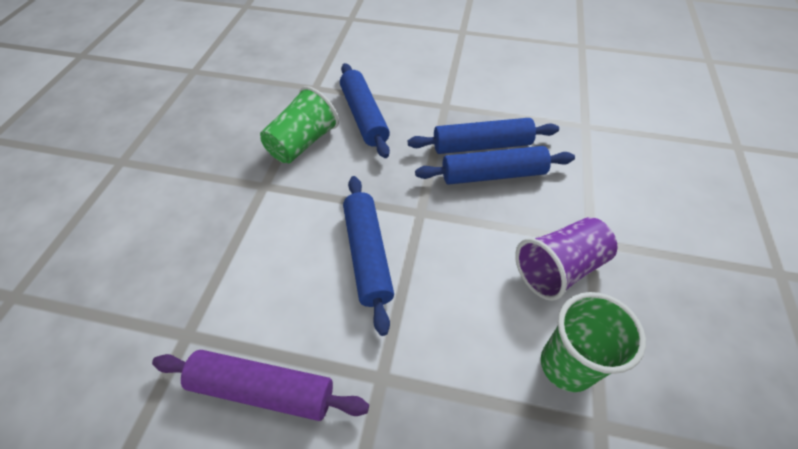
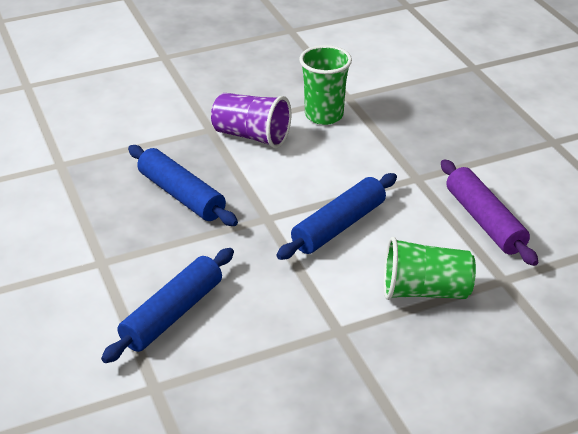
camera: 125 degrees left, 15 degrees down
(302, 143) = (257, 338): green cup -> green cup (424, 291)
(481, 145) = (146, 215): blue rolling pin -> none

